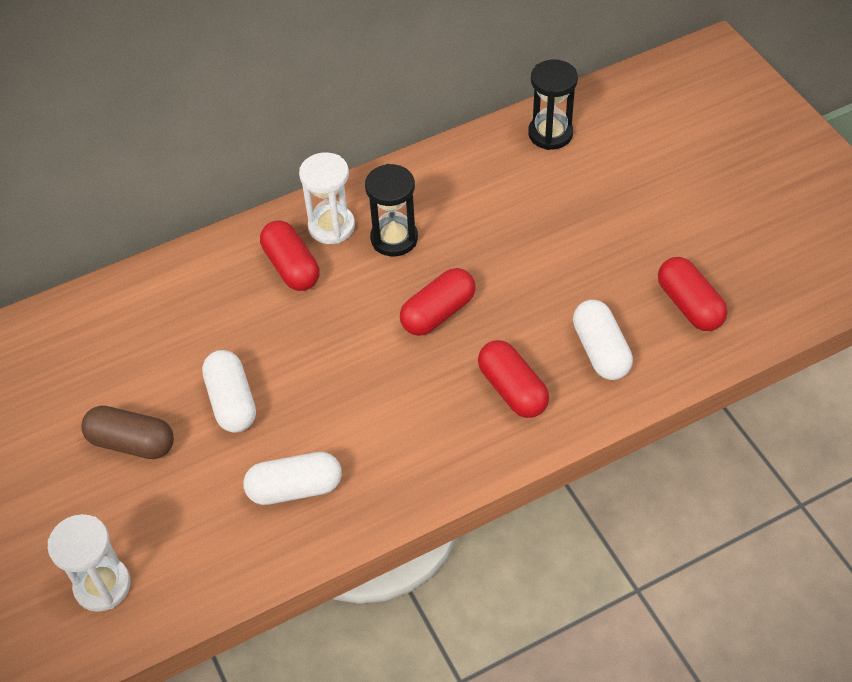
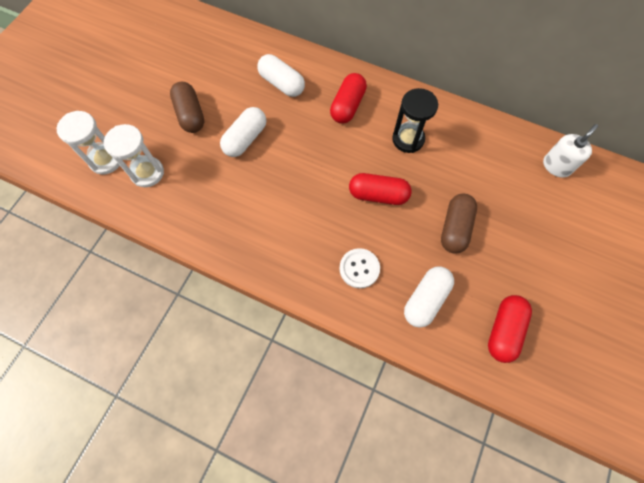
camera: 50 degrees right, 15 degrees up
(295, 488) = (216, 204): white capsule -> white capsule (282, 84)
(331, 226) = (389, 105): white hourglass -> white hourglass (147, 173)
(512, 389) = (359, 268): red capsule -> white button
(542, 269) = (455, 228): none -> brown capsule
(550, 134) = (556, 166): black hourglass -> white soap dispenser

